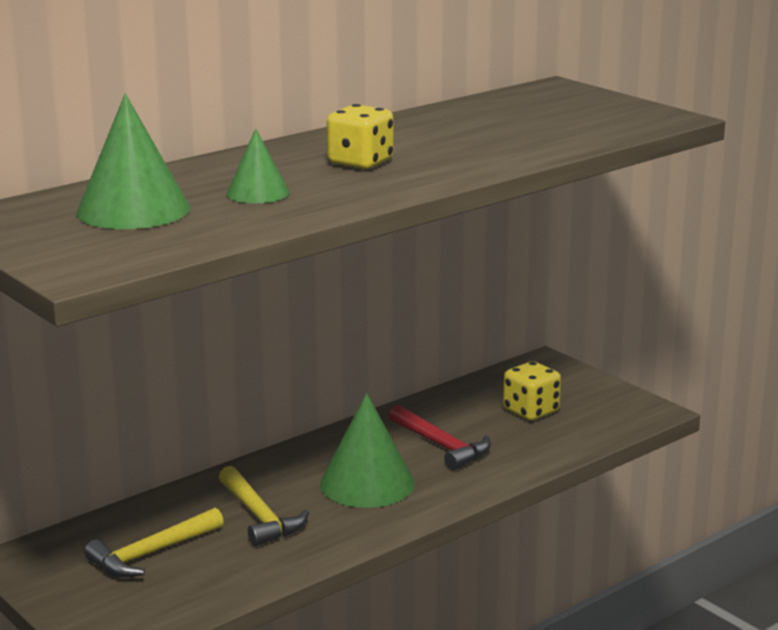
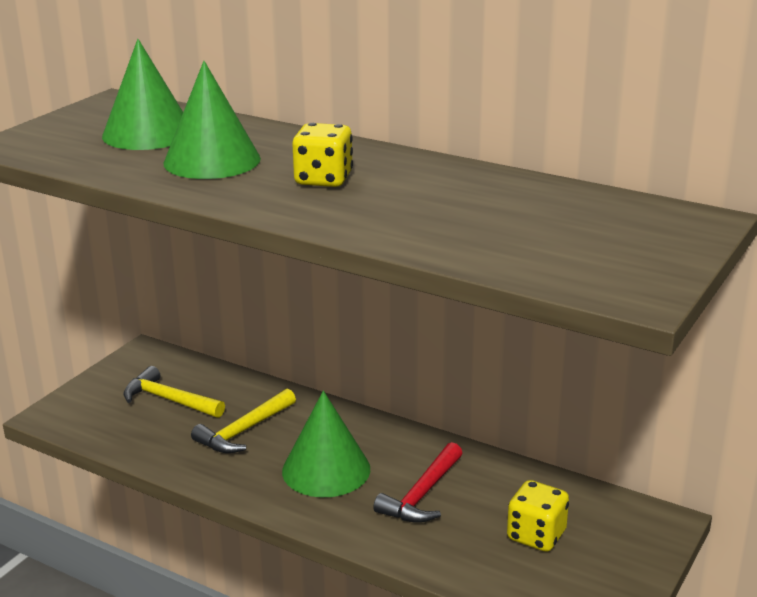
camera: 70 degrees right, 5 degrees up
(258, 193) = (212, 160): green cone -> green cone, size x1.73

